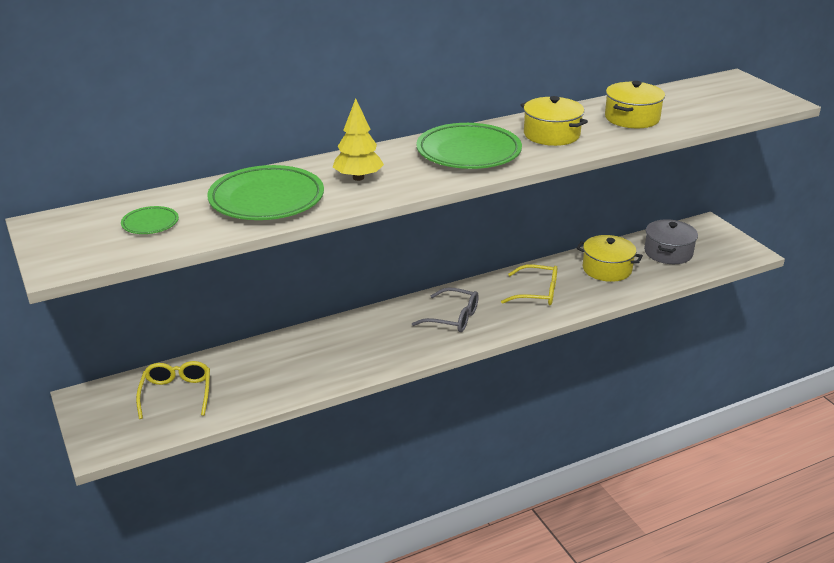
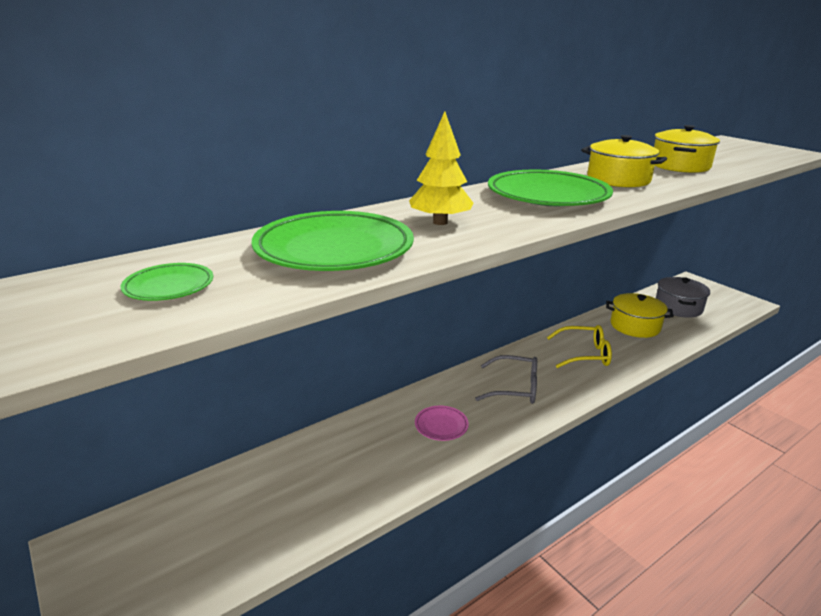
camera: 10 degrees left, 5 degrees down
(176, 394) = (212, 523): yellow glasses -> none
(373, 343) = (441, 426): none -> pink plate

